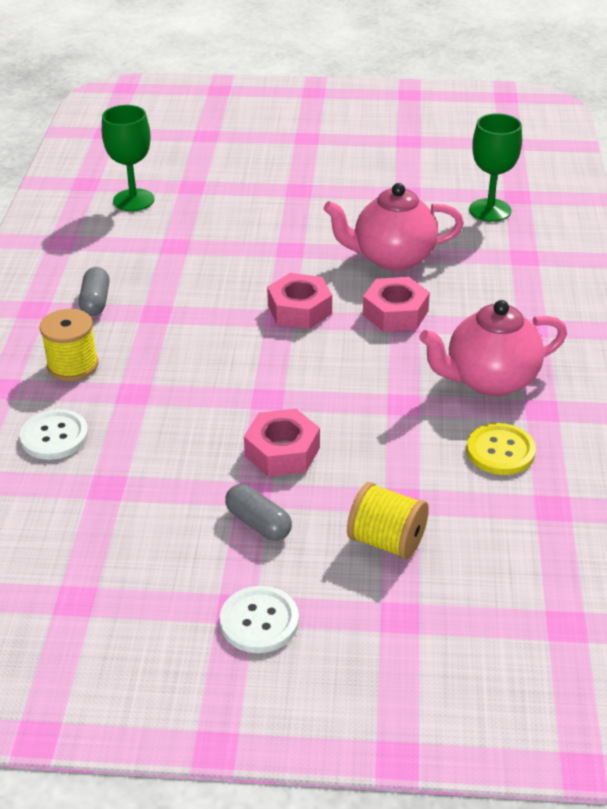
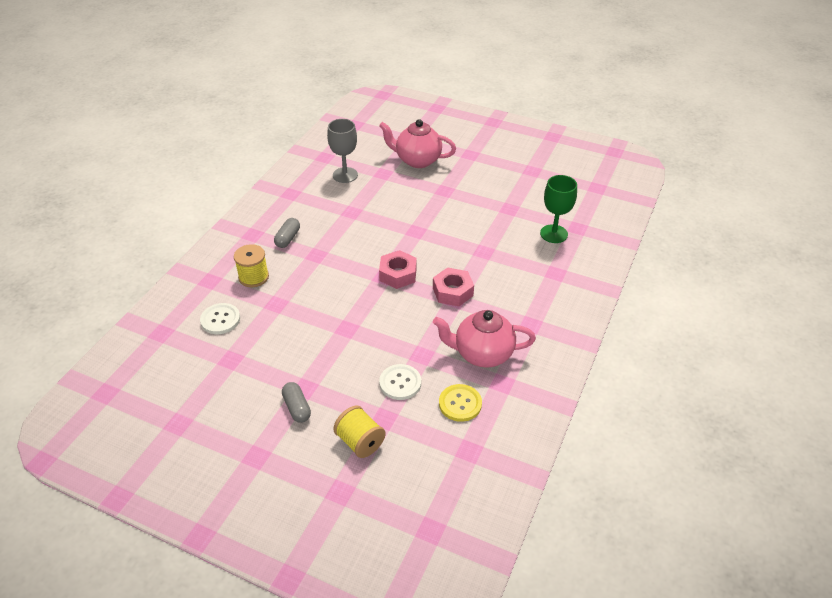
camera: 20 degrees right, 5 degrees up
(133, 200) = (345, 175): green goblet -> grey goblet
(259, 621) = (263, 469): white button -> white button (400, 383)
(282, 452) = (335, 366): pink nut -> none
(392, 258) = (473, 253): pink teapot -> pink teapot (417, 160)

